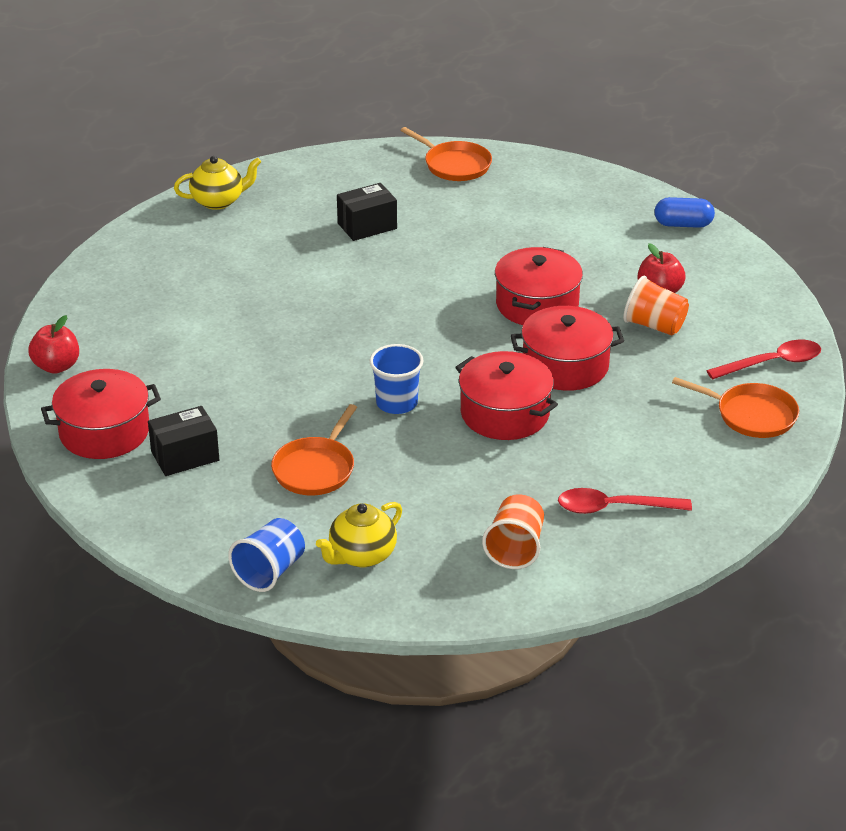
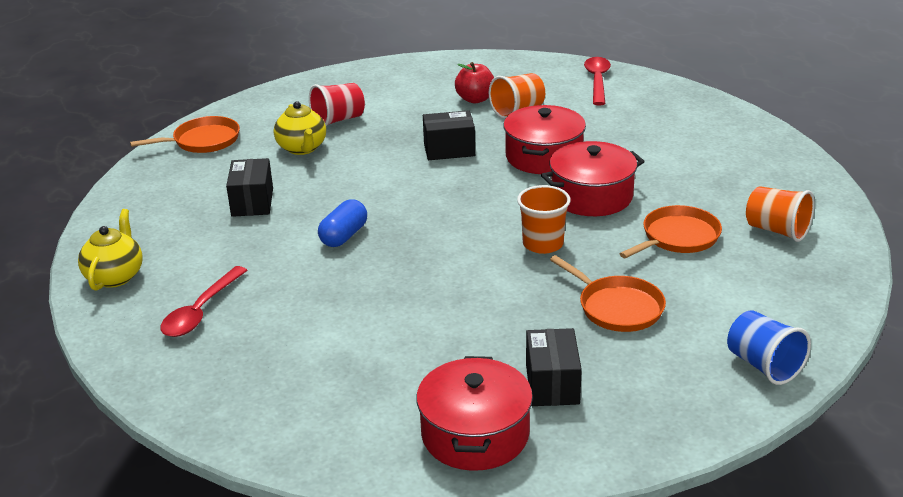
camera: 65 degrees left, 5 degrees down
(56, 366) = (324, 449): red apple -> none
(361, 555) = (758, 308): yellow teapot -> yellow teapot (302, 148)
(396, 403) = (543, 244): blue cup -> orange cup
(537, 304) = (449, 150): red pot -> black box
(549, 223) = (338, 120): none -> red cup
(614, 508) = (742, 177): red spoon -> red spoon (201, 311)
(683, 224) = (394, 71): blue capsule -> blue capsule (344, 236)
(752, 415) = (655, 102): orange pan -> orange pan (677, 237)

